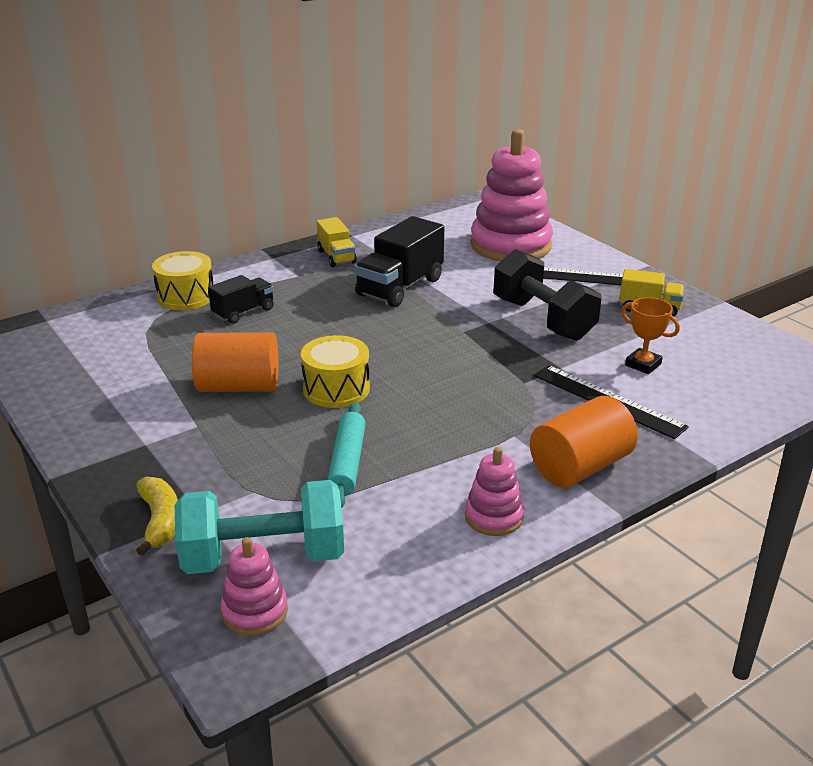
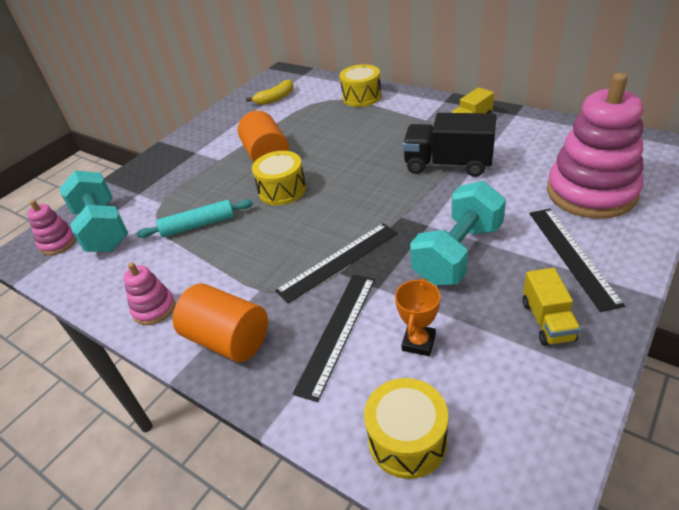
camera: 75 degrees right, 10 degrees up
(160, 521) = (129, 185): yellow banana -> yellow banana (275, 98)
(243, 312) = (357, 122): black truck -> none
(505, 379) = (338, 261): none -> black ruler
(543, 319) = (457, 253): black dumbbell -> turquoise dumbbell
(742, 394) = (407, 440): none -> yellow drum

